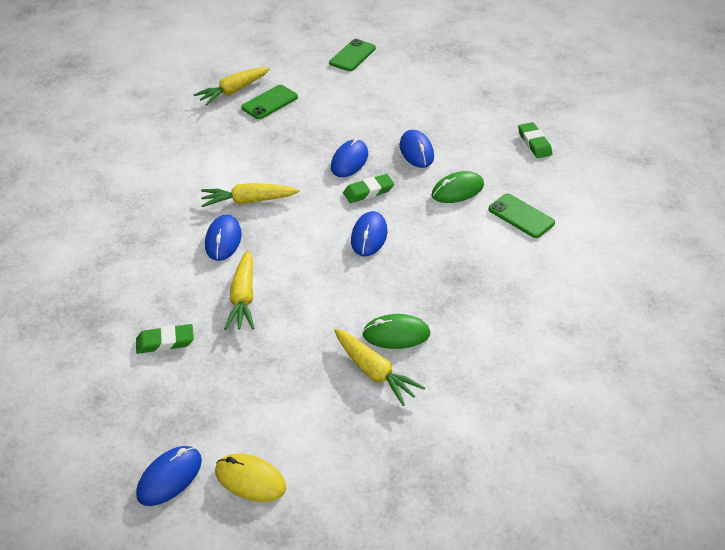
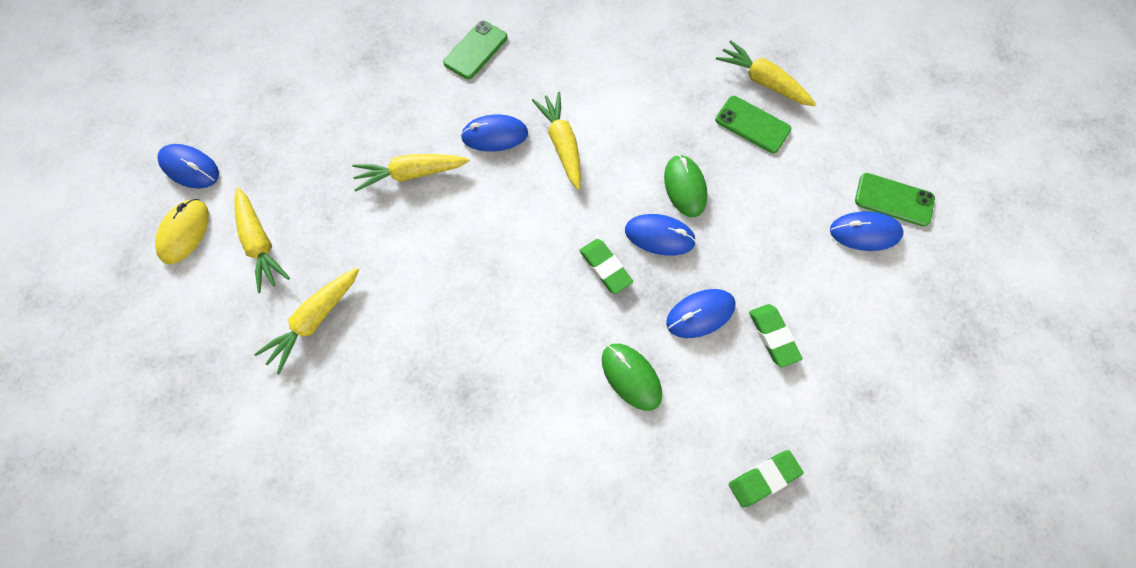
camera: 80 degrees right, 25 degrees up
(165, 342) = (346, 122): green eraser -> green eraser (773, 336)
(283, 413) = (260, 243): none -> yellow carrot
(369, 236) = (524, 281): blue mouse -> blue mouse (864, 232)
(396, 334) = (370, 335): green mouse -> green mouse (685, 187)
(521, 216) = (595, 467): green phone -> green phone (475, 50)

